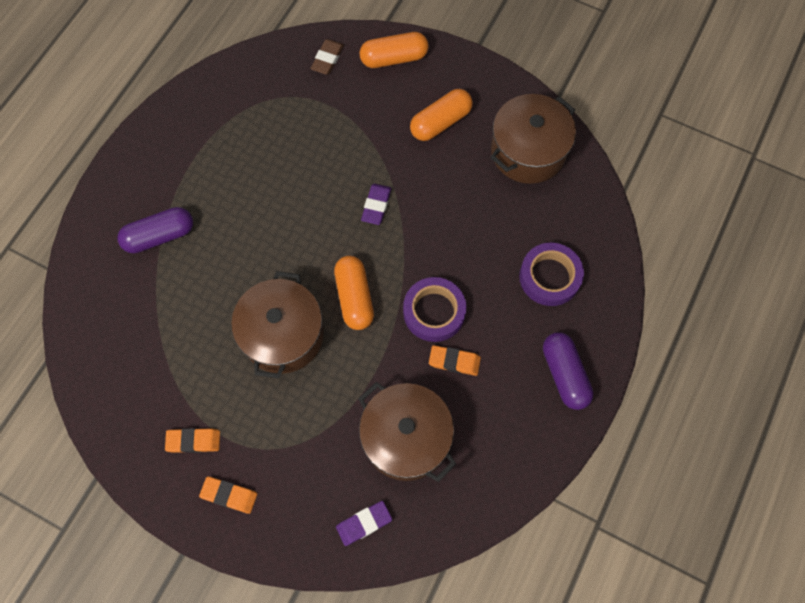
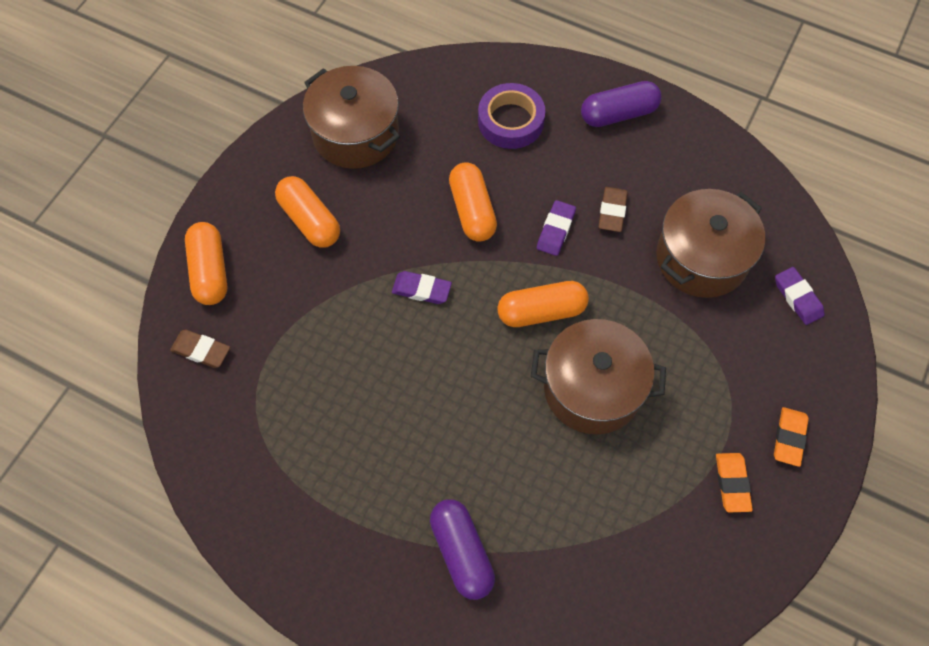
camera: 90 degrees left, 5 degrees down
(434, 312) = (556, 230): purple tape -> purple eraser
(452, 244) = (472, 210): none -> orange capsule
(454, 361) = (612, 211): orange eraser -> brown eraser

